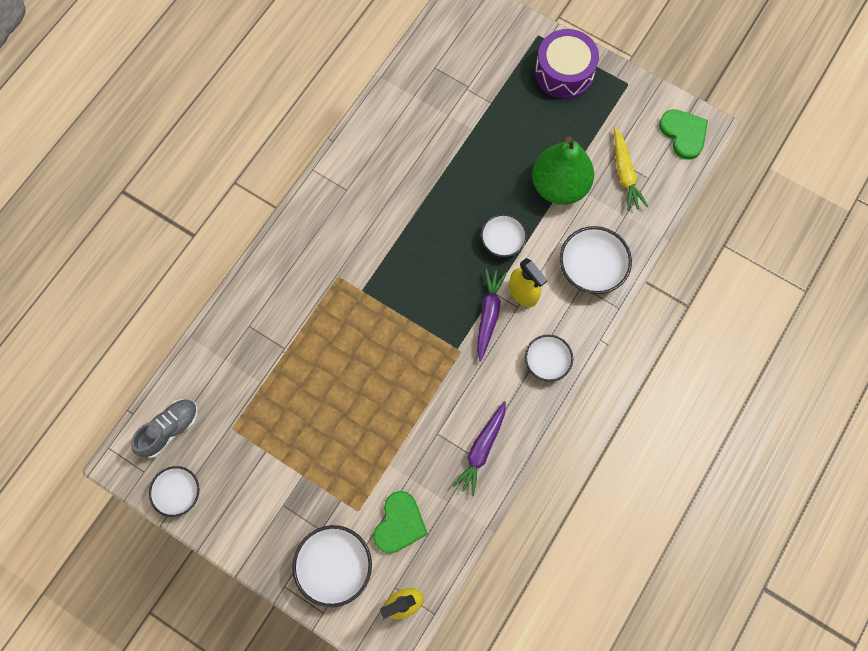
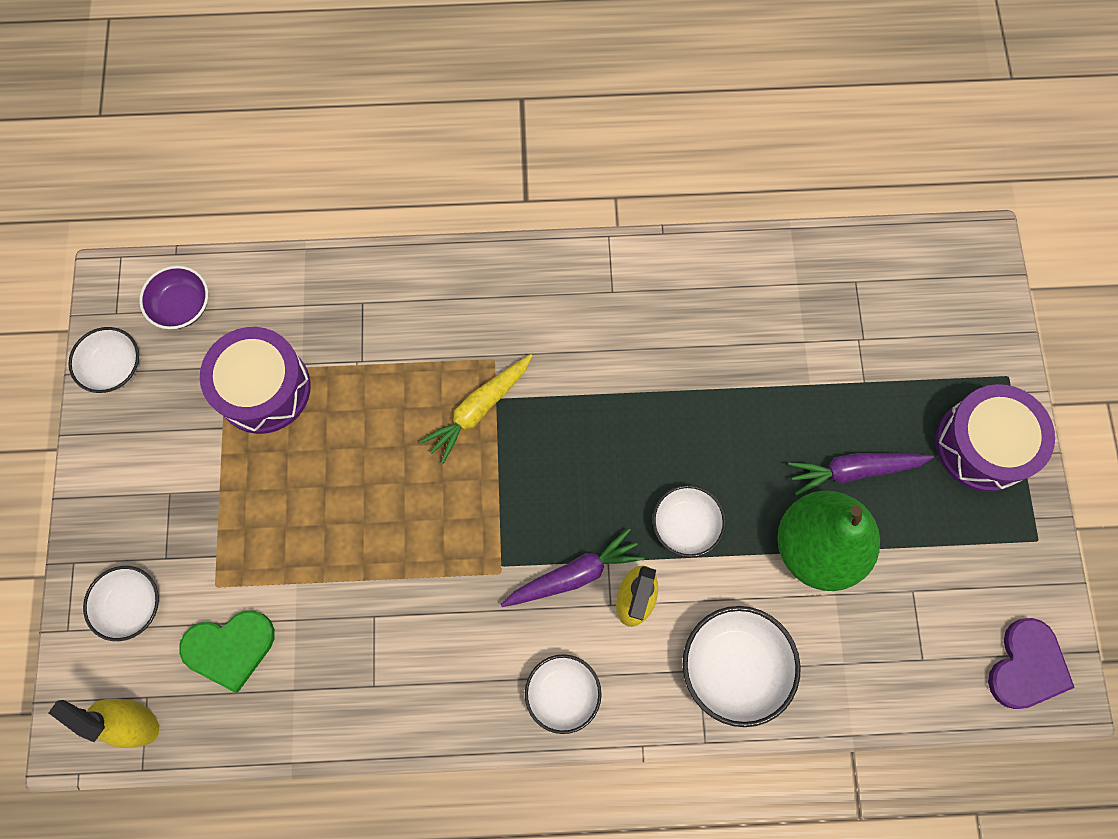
camera: 55 degrees right, 0 degrees up
(170, 429) = (182, 306): grey shoe -> purple bowl
(259, 413) = (263, 388): none -> purple drum
(335, 566) = (131, 605): white bowl -> white bowl, size x0.66
(481, 449) = (389, 687): purple carrot -> purple carrot (854, 470)
(624, 173) = (903, 622): yellow carrot -> yellow carrot (479, 409)
(683, 134) = (1027, 666): green heart -> purple heart

